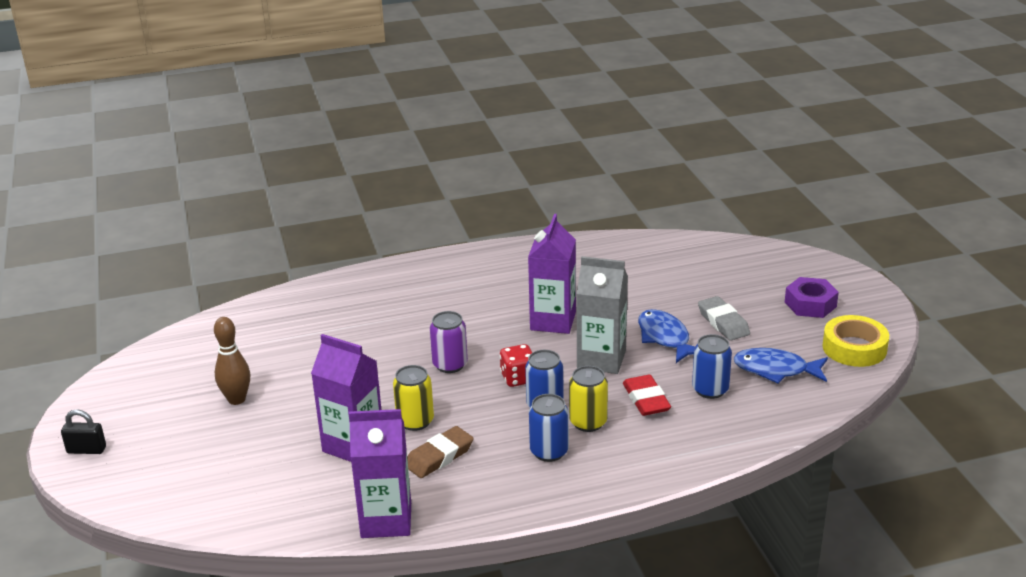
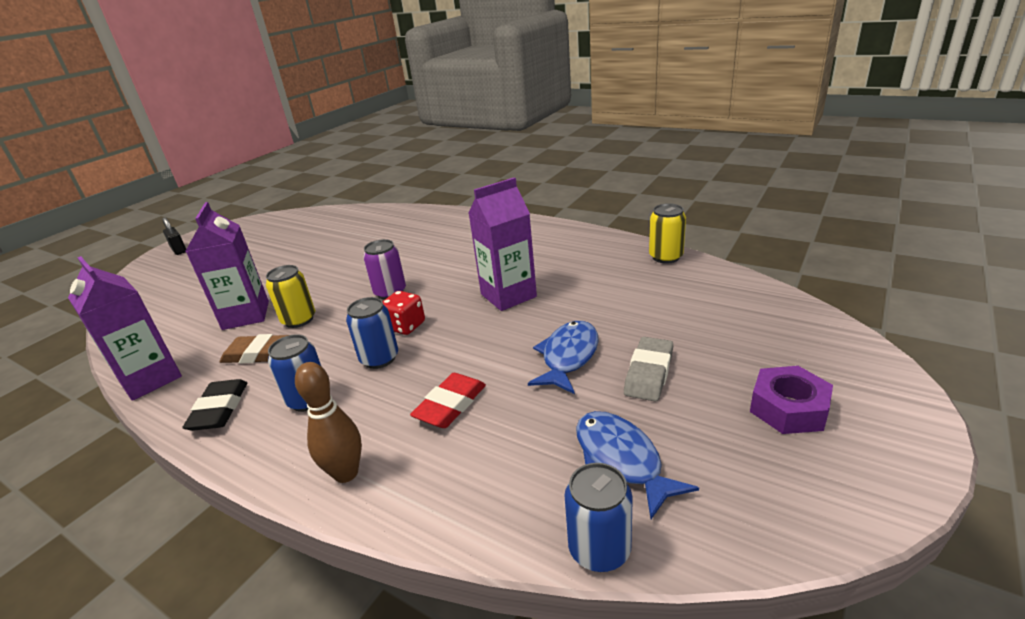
camera: 50 degrees right, 0 degrees up
(236, 399) = (268, 256): brown bowling pin -> brown bowling pin (346, 473)
(496, 494) = (219, 409): none -> black eraser
(588, 422) = (376, 394): yellow can -> yellow can (665, 257)
(601, 359) = (484, 346): grey carton -> none
(710, 390) = (518, 435): blue can -> blue can (599, 549)
(854, 348) = (770, 500): yellow tape -> none

